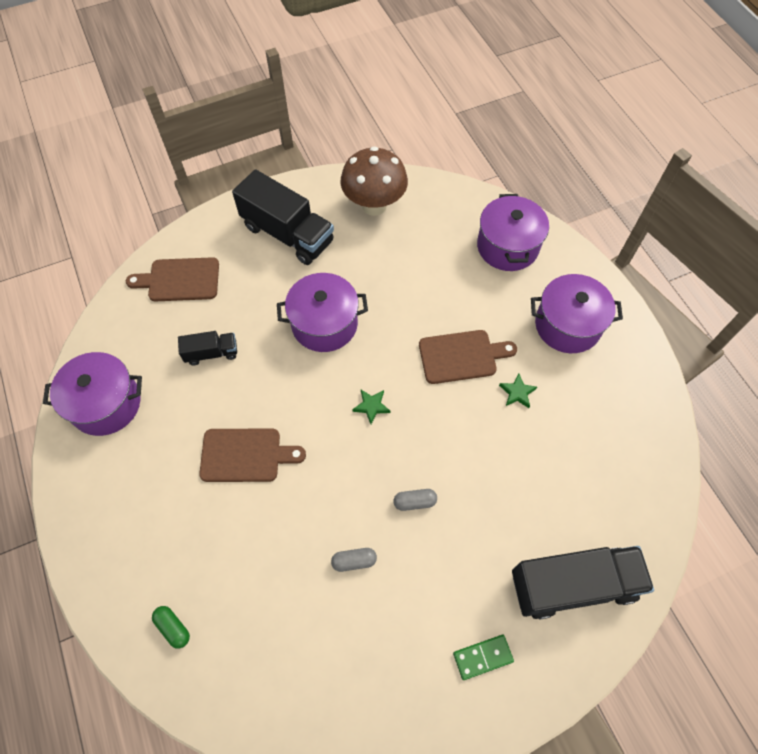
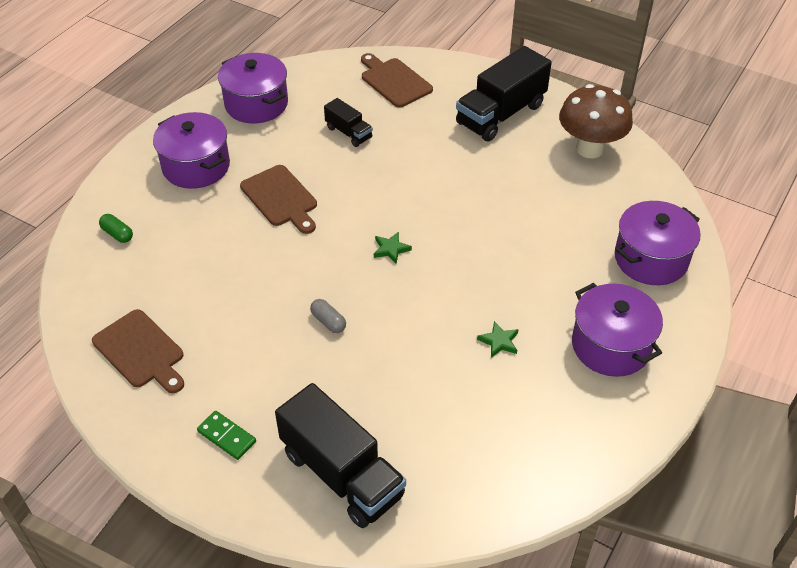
camera: 55 degrees right, 15 degrees down
(173, 627) = (117, 234): green capsule -> green capsule turned 60 degrees counterclockwise
(287, 234) = (500, 114): black truck -> black truck turned 45 degrees clockwise
(324, 324) = (439, 181): purple pot -> purple pot (196, 166)
(354, 561) = (245, 309): grey capsule -> none
(461, 356) = (497, 284): brown cutting board -> brown cutting board (141, 351)

